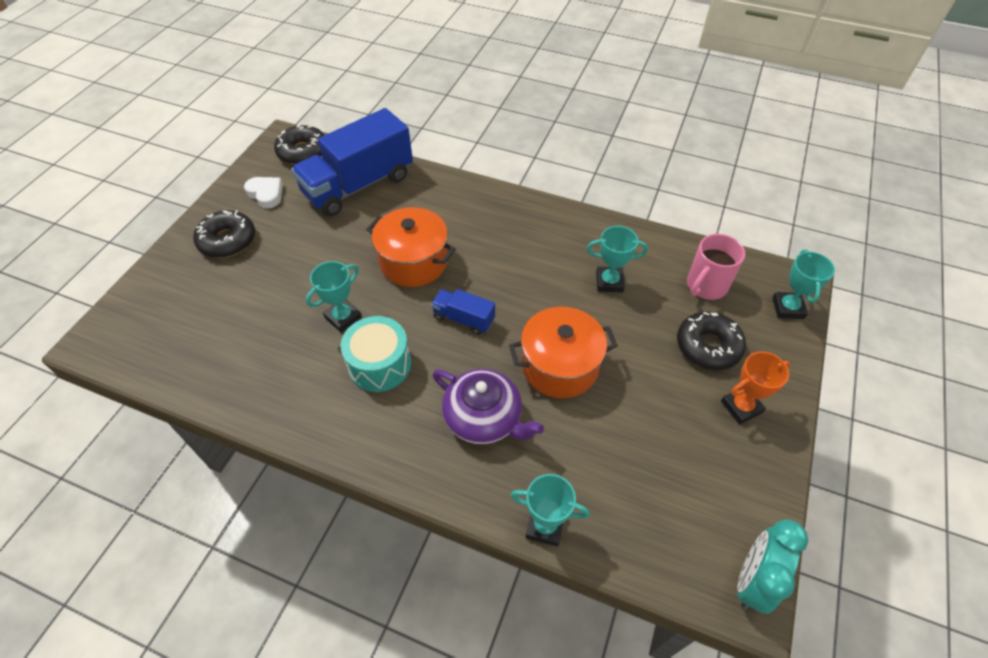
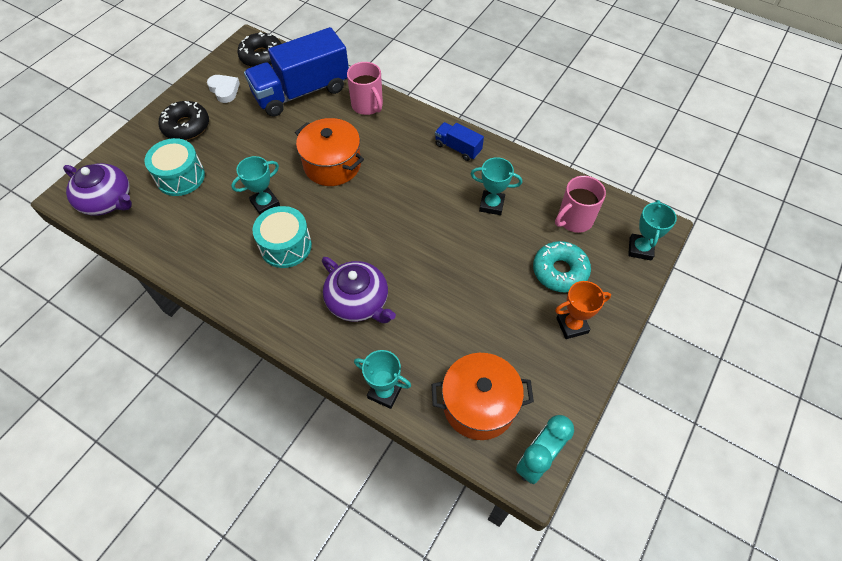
camera: 10 degrees right, 5 degrees up
(143, 341) = (107, 200): none -> purple teapot
(231, 300) = (180, 177): none -> turquoise drum
(438, 191) = (367, 105): none -> pink mug
(463, 319) = (361, 219): blue truck -> blue truck (458, 148)
(559, 366) = (430, 269): orange pot -> orange pot (479, 405)
(708, 346) = (560, 271): black donut -> turquoise donut

